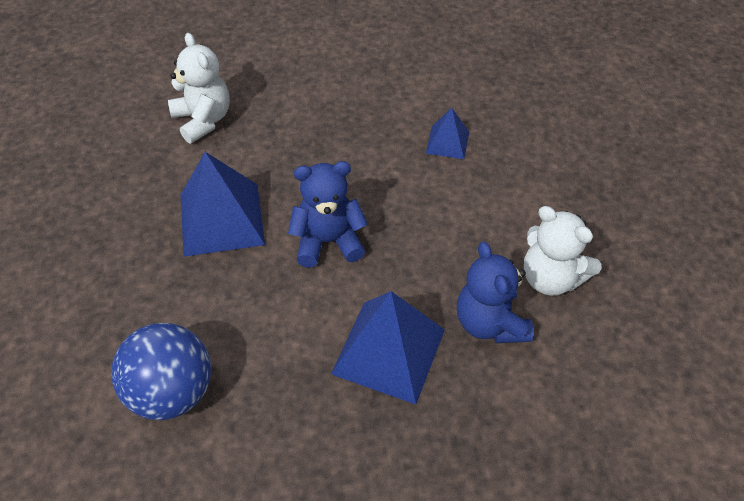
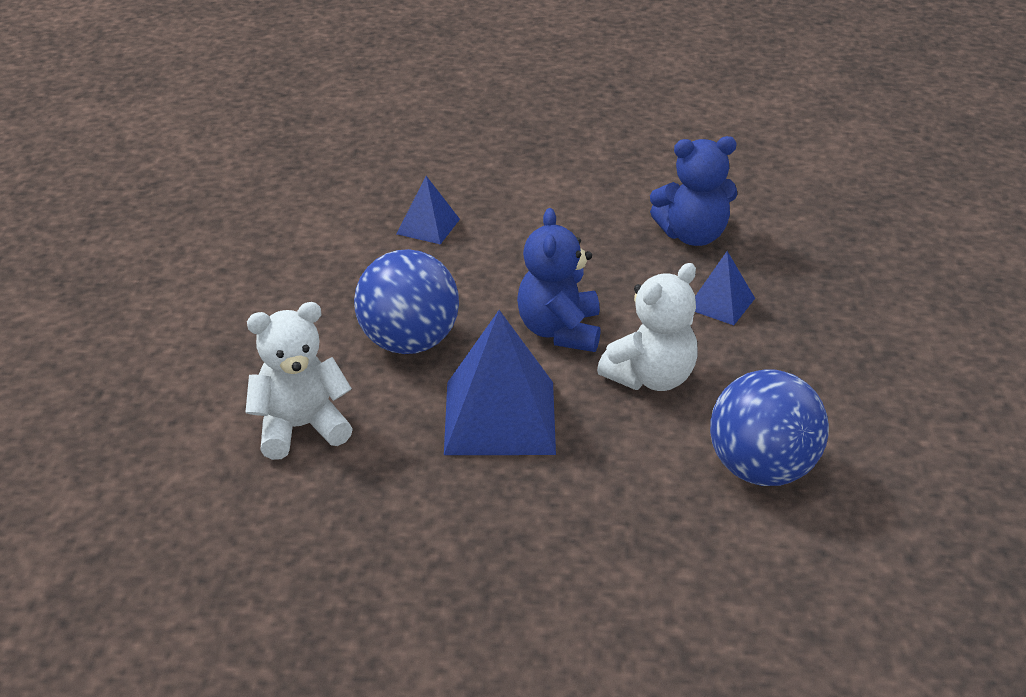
camera: 80 degrees left, 15 degrees down
(299, 156) = (409, 342): none -> blue ball
(389, 351) = (720, 303): blue pyramid -> blue pyramid, size x0.53
(551, 278) = (642, 191): white teddy bear -> white teddy bear (651, 377)

